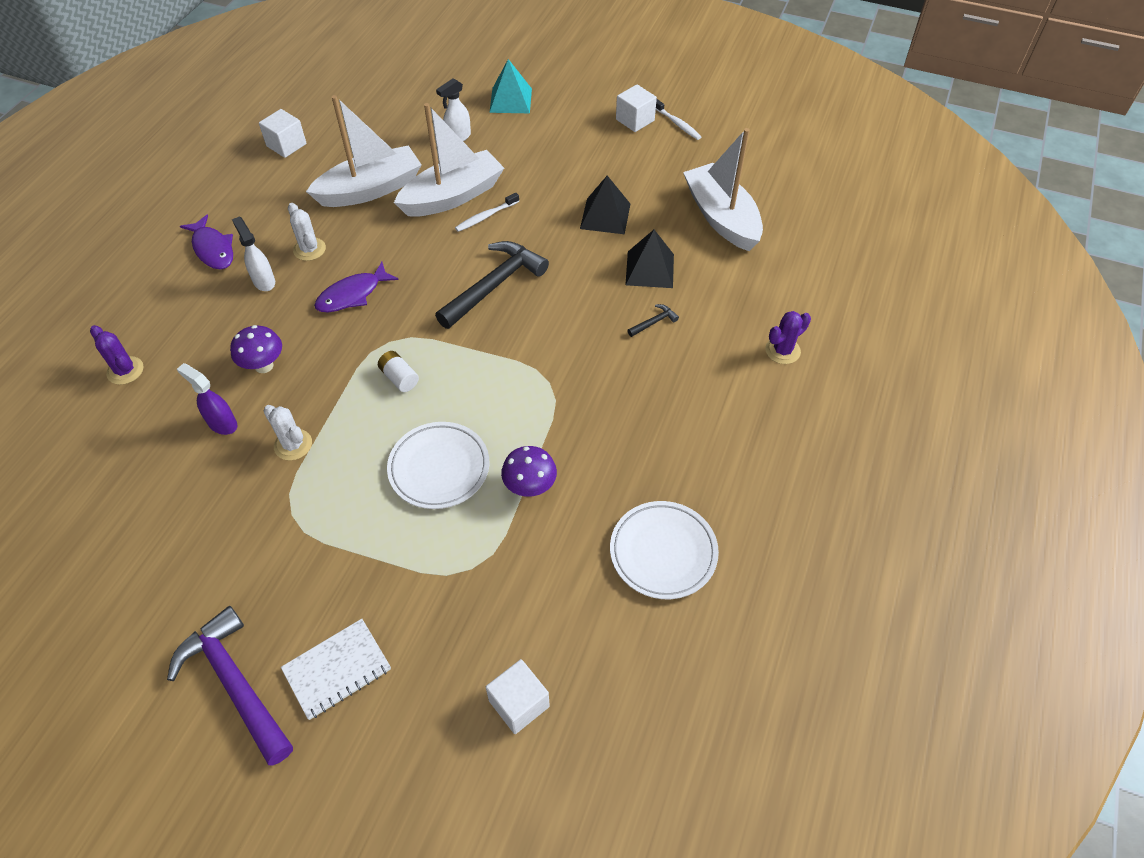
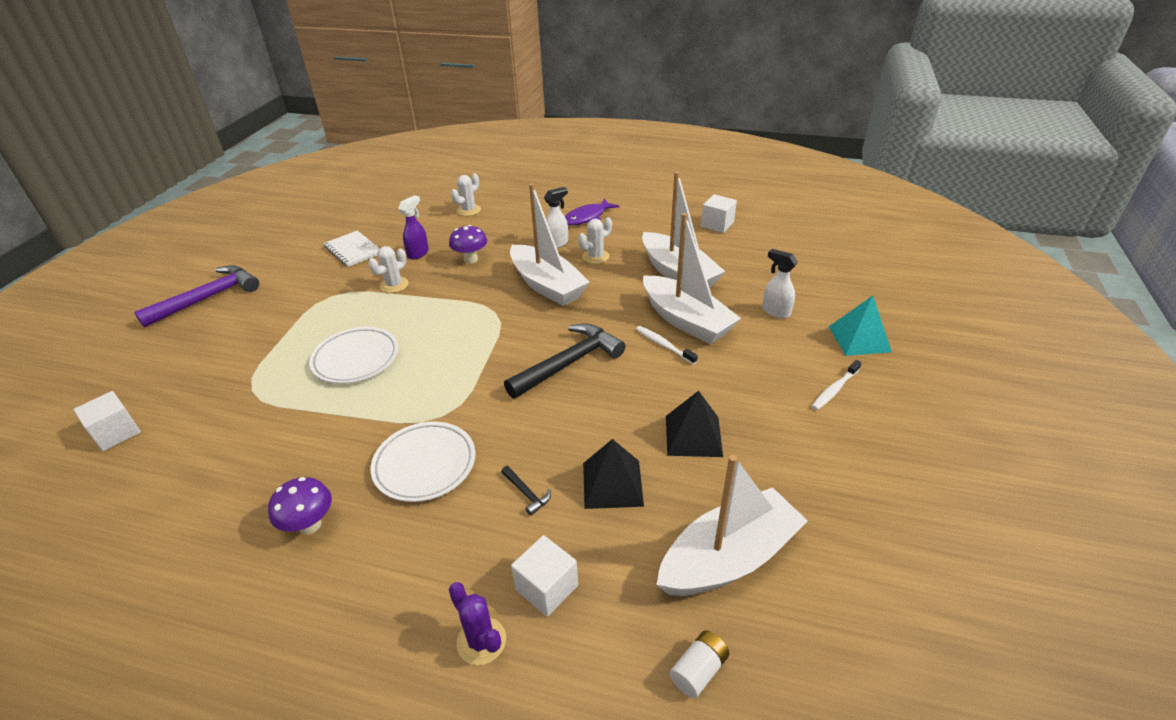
camera: 85 degrees right, 15 degrees down
(125, 370) = (468, 210): purple cactus -> white cactus
(337, 669) = (196, 337): white notebook -> white notebook (353, 250)
(352, 295) = (547, 285): purple fish -> white boat
(399, 378) = (454, 323): white battery -> white battery (698, 670)
(494, 285) = (569, 363): black hammer -> black hammer turned 75 degrees counterclockwise
(530, 487) = (322, 416): purple mushroom -> purple mushroom (310, 525)
(635, 120) = (889, 449): white cube -> white cube (547, 587)
(663, 552) = (217, 521): white plate -> white plate (425, 465)
(677, 124) = (908, 496): white toothbrush -> white toothbrush (834, 389)

